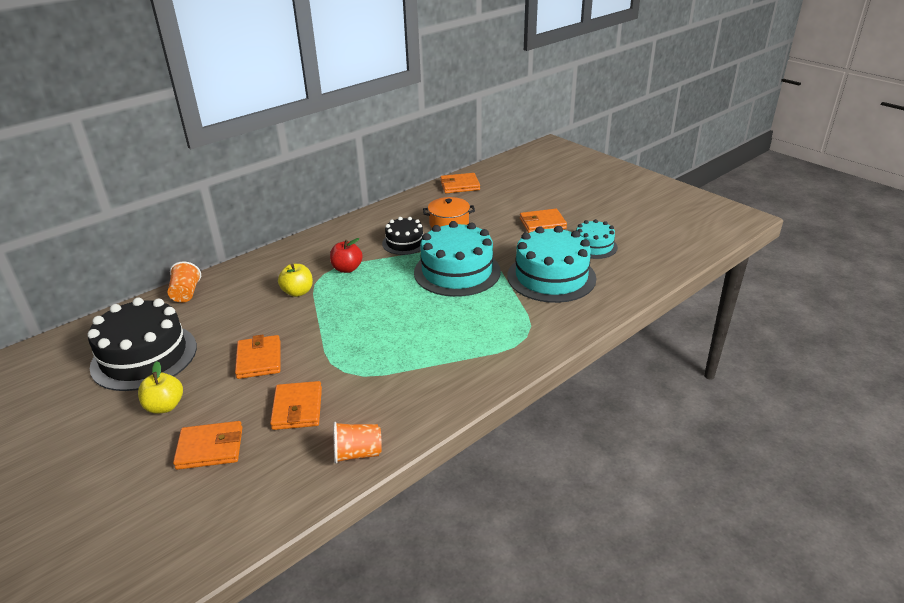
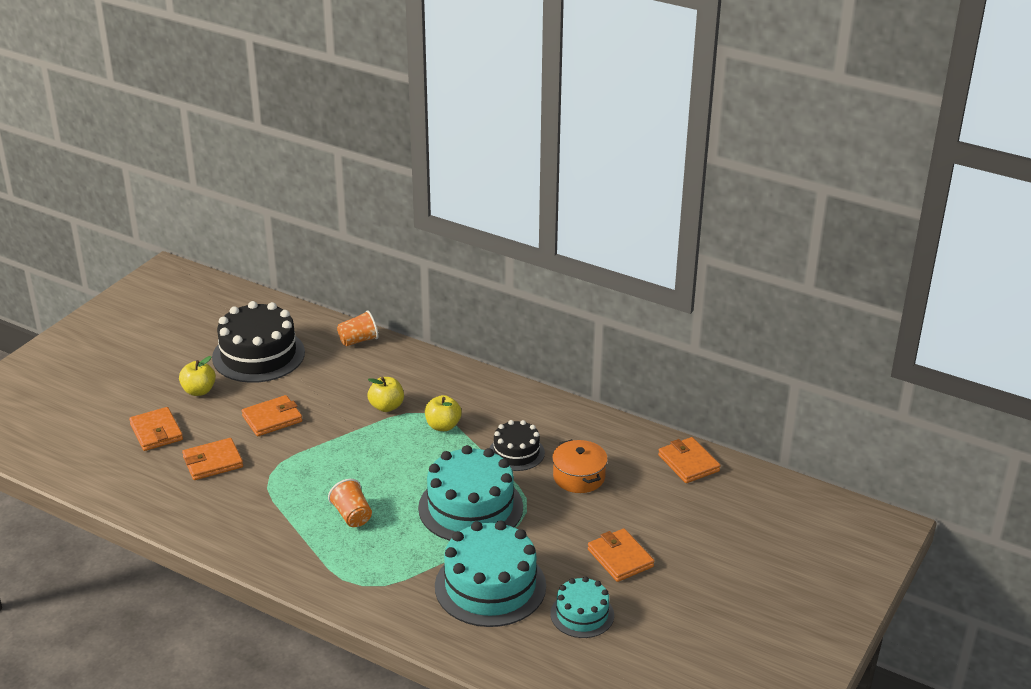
camera: 70 degrees right, 0 degrees up
(347, 269) = (443, 426): red apple -> yellow apple
(357, 453) = (165, 512): orange cup -> orange cup (352, 515)

